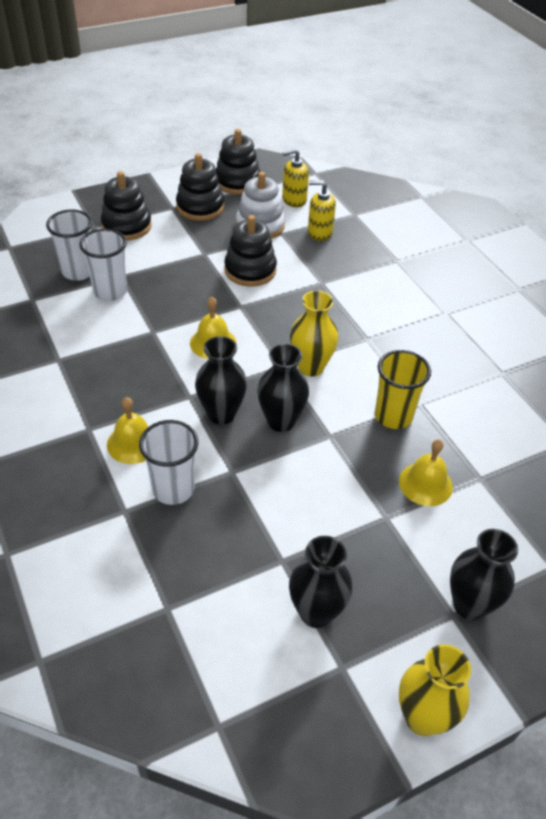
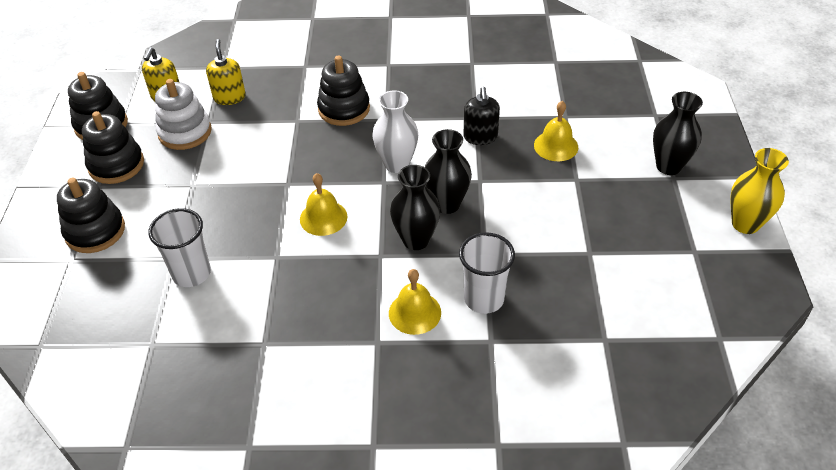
camera: 60 degrees left, 0 degrees up
(78, 271) = (137, 292): white cup -> none
(250, 270) = (244, 160): black stacking toy -> black stacking toy (344, 109)
(311, 367) = (397, 164): yellow vase -> white vase
(316, 612) = (644, 249): black vase -> none
(319, 232) = (229, 97): yellow soap dispenser -> yellow soap dispenser turned 135 degrees clockwise
(393, 416) = (480, 137): yellow cup -> black soap dispenser

